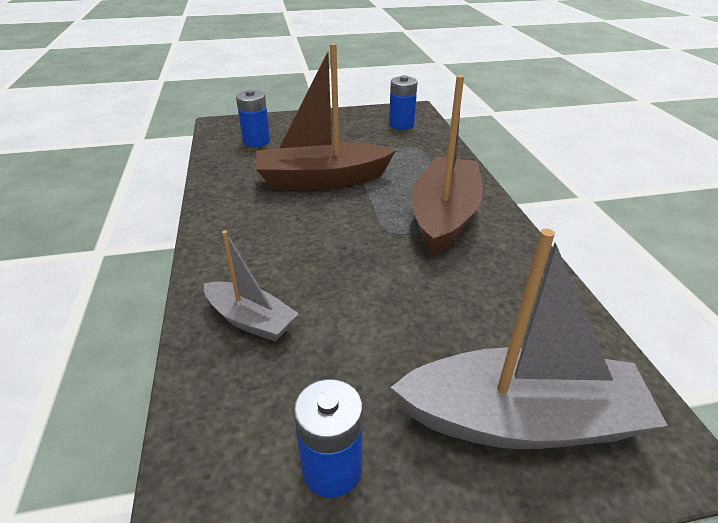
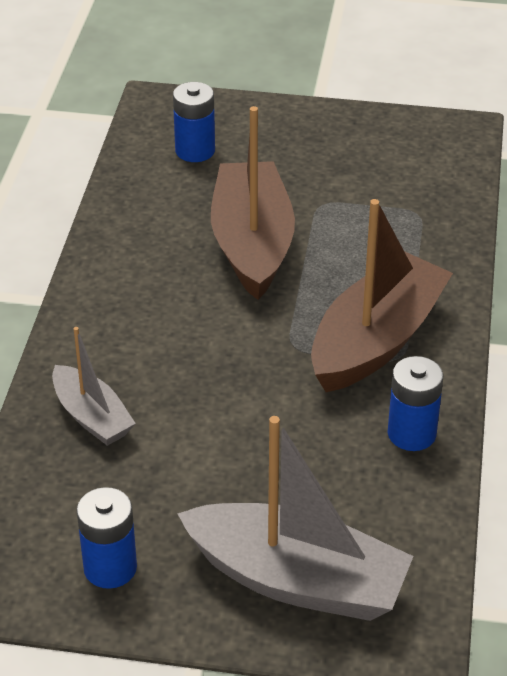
camera: 20 degrees right, 5 degrees up
(322, 180) = (252, 244): brown boat -> brown boat turned 75 degrees clockwise
(401, 124) = (423, 161): blue battery -> blue battery (411, 433)

